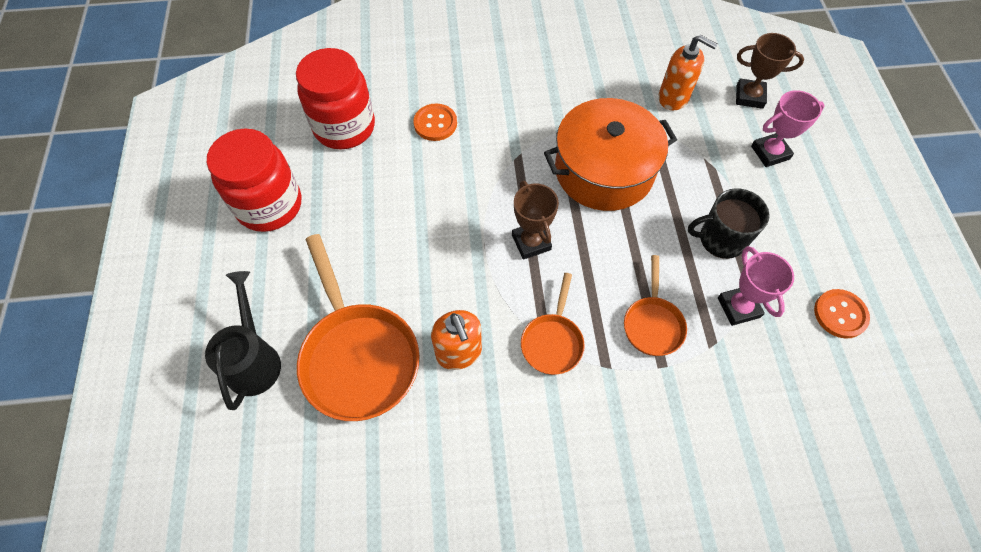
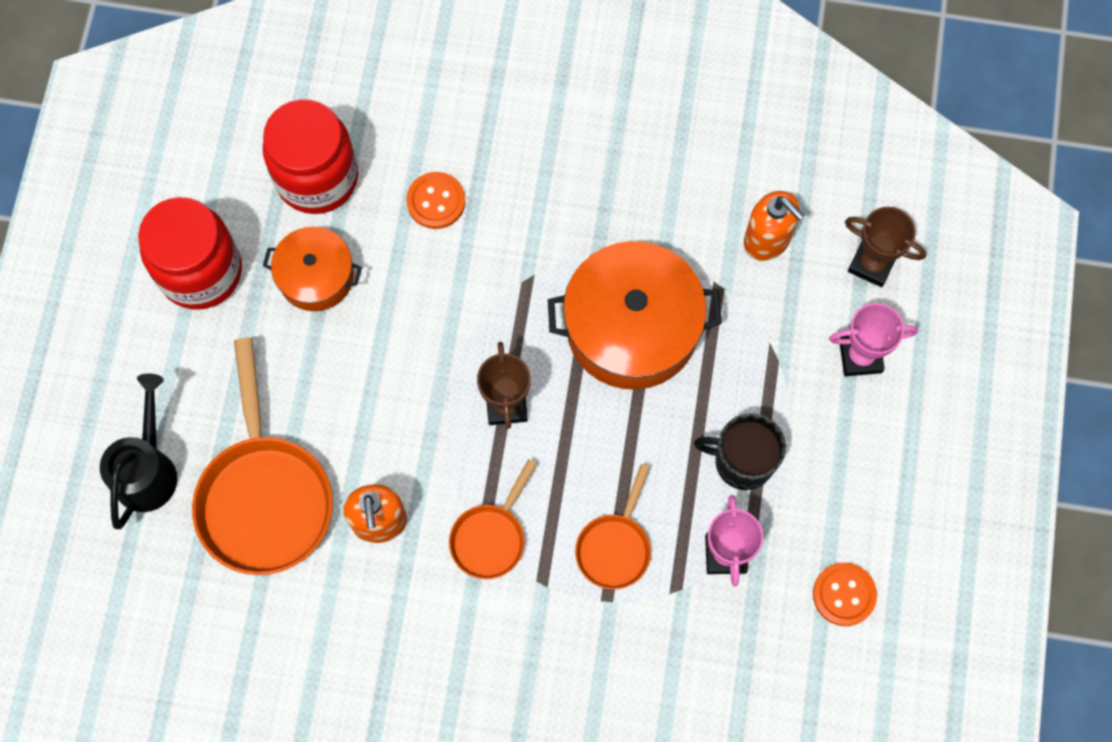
camera: 15 degrees right, 10 degrees up
(360, 189) = (316, 276): none -> orange pot

